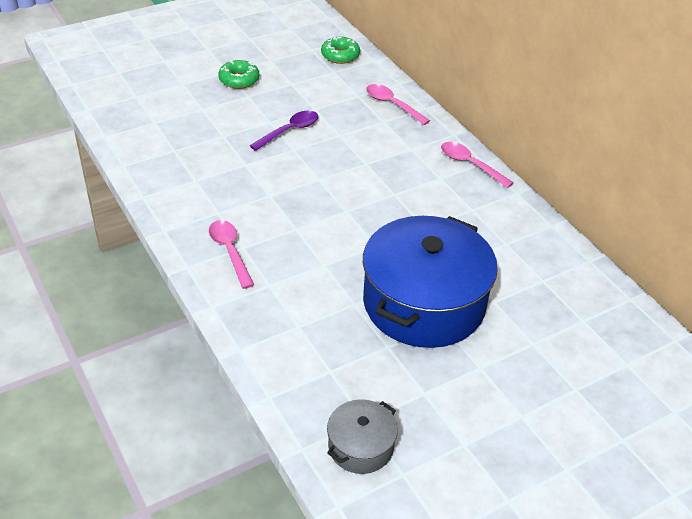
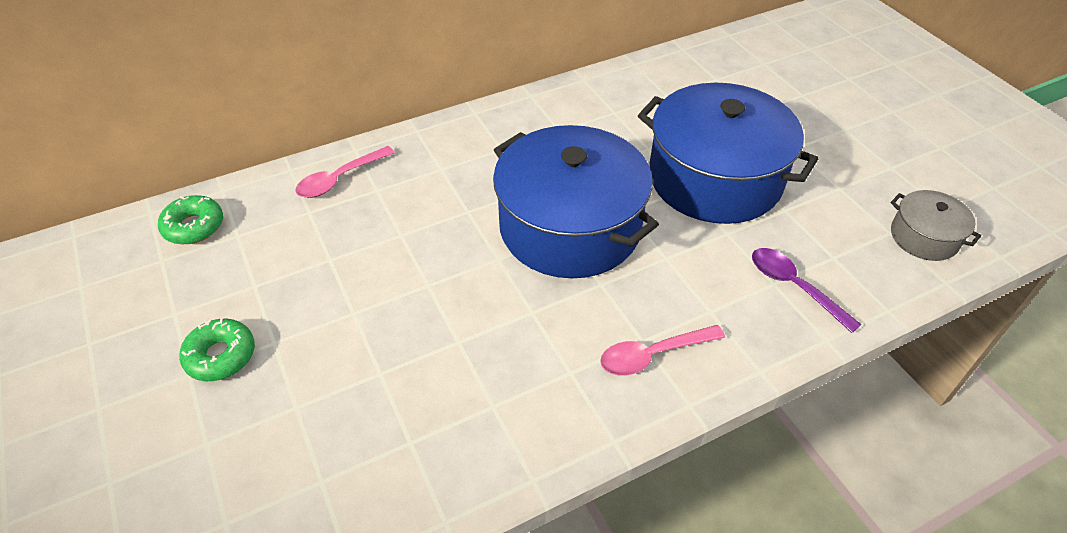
camera: 85 degrees left, 5 degrees up
(289, 131) = (381, 289): purple spoon -> purple spoon (794, 287)
(354, 214) = (570, 227): none -> blue pot
(470, 164) = (478, 123): pink spoon -> none

